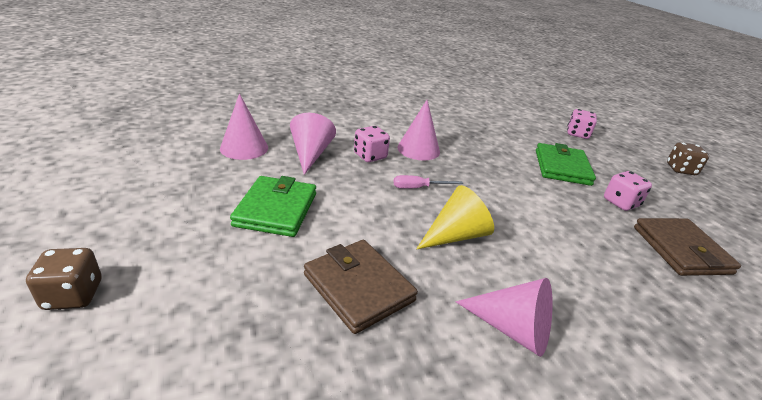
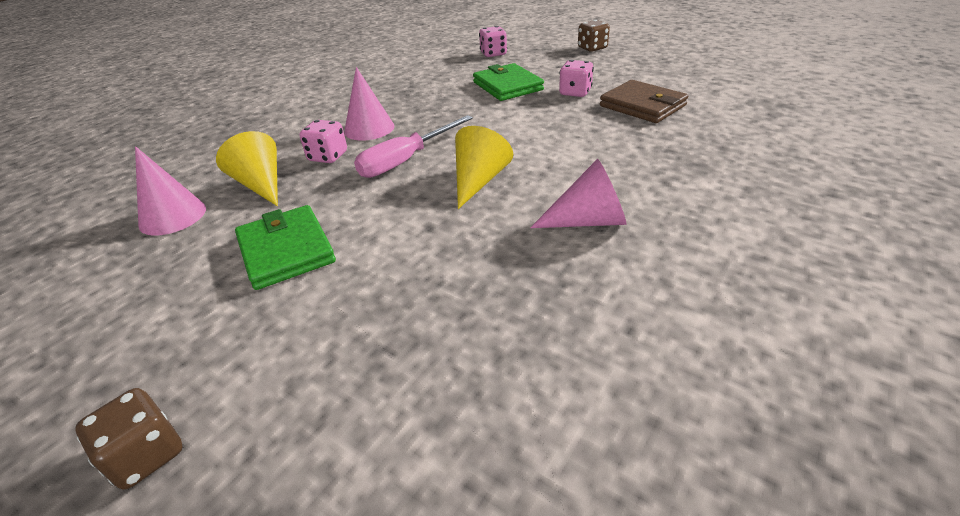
camera: 30 degrees left, 5 degrees up
(310, 154) = (261, 185): pink cone -> yellow cone
(358, 287) = (443, 265): brown wallet -> none
(418, 188) = (406, 160): pink screwdriver -> pink screwdriver, size x1.80

